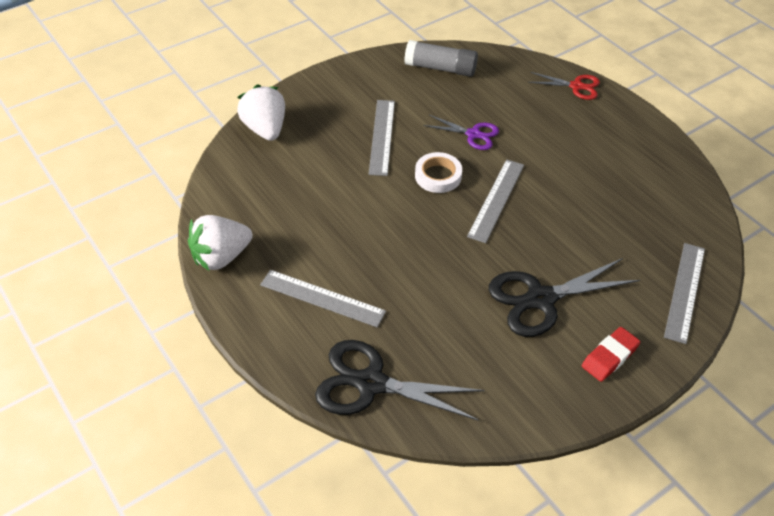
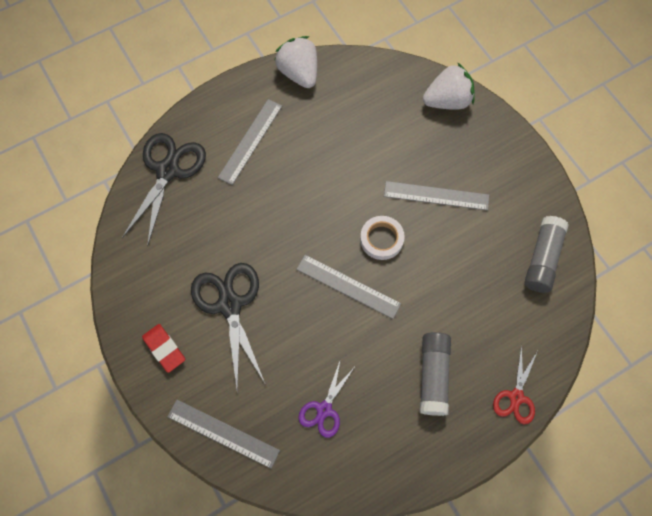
camera: 95 degrees right, 20 degrees up
(473, 134) = (438, 278): purple scissors -> purple scissors (324, 409)
(573, 137) = (433, 376): none -> grey glue stick

